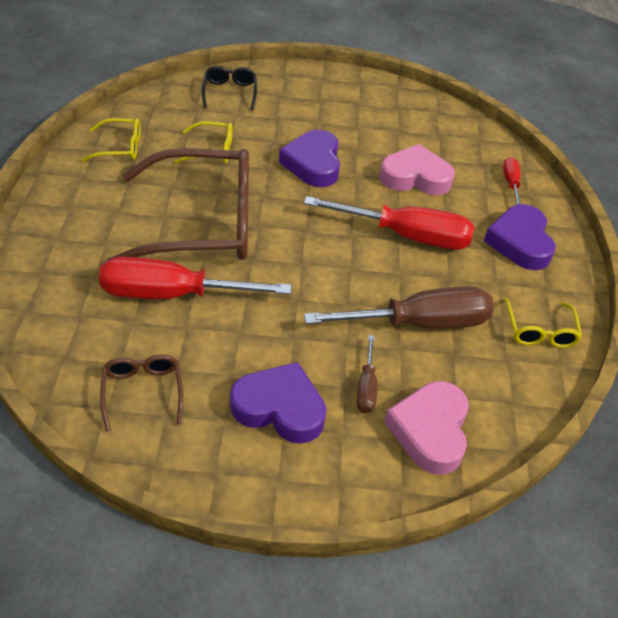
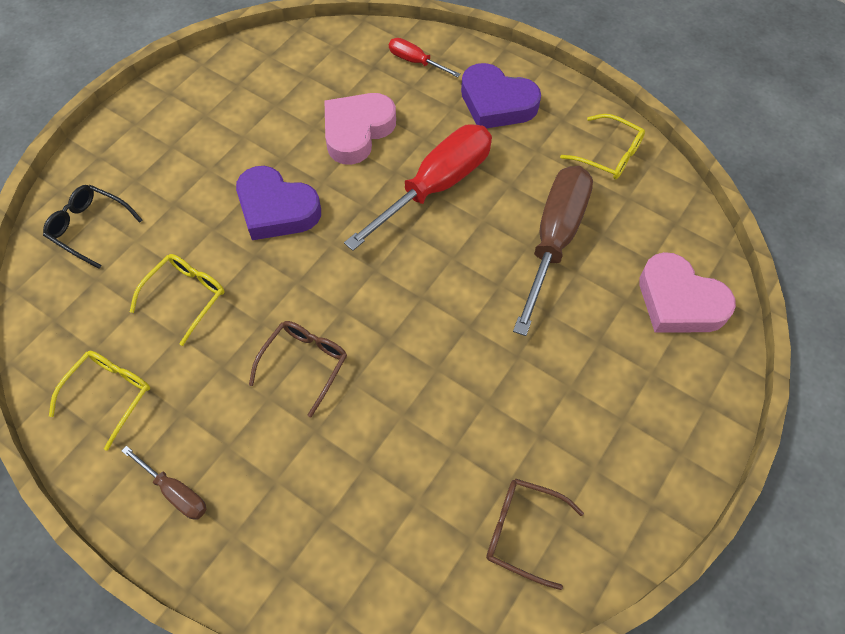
camera: 55 degrees left, 15 degrees up
(171, 294) = (398, 444): red screwdriver -> none
(201, 223) = (304, 364): brown glasses -> brown glasses, size x0.43
(279, 408) = (600, 411): purple heart -> none
(366, 388) = (610, 325): brown screwdriver -> brown screwdriver (176, 492)

